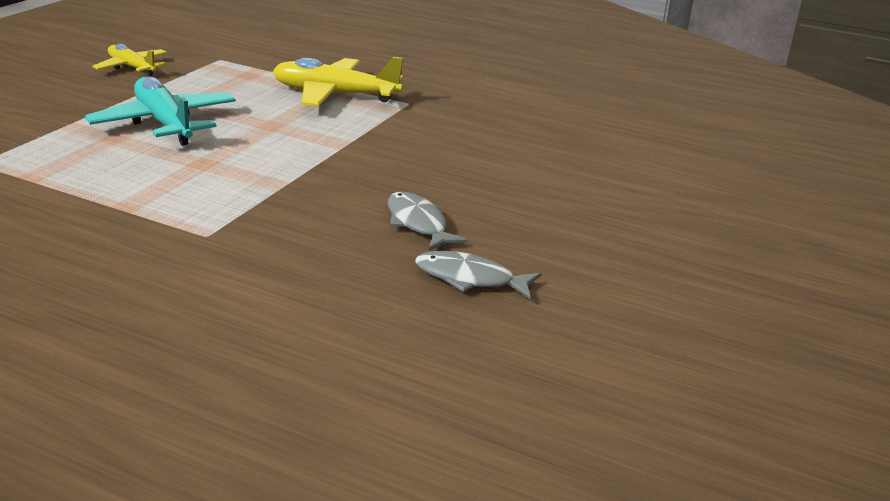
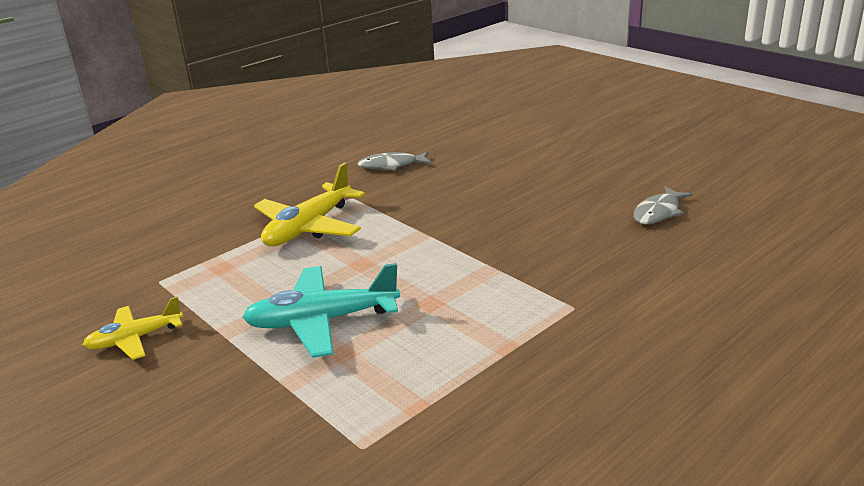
camera: 65 degrees left, 0 degrees up
(418, 223) = (576, 220): grey fish -> grey fish (391, 165)

